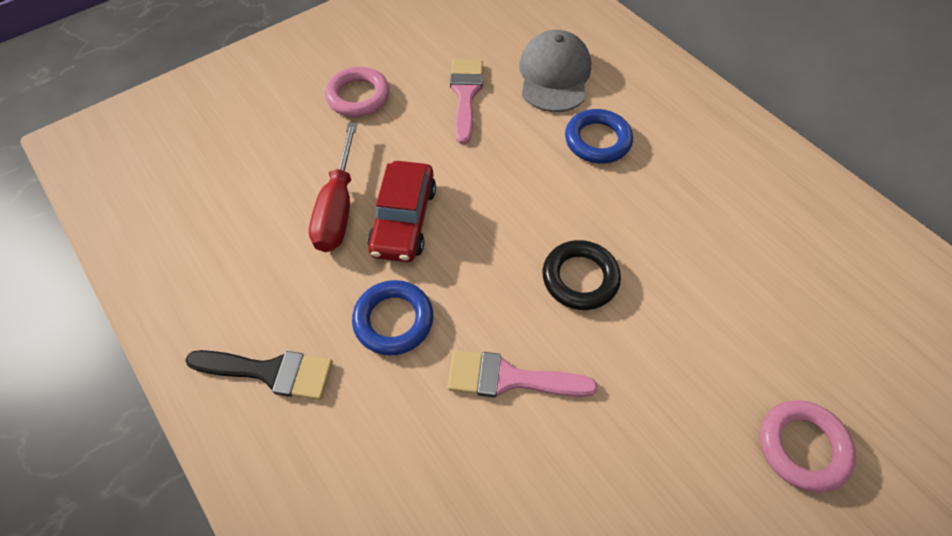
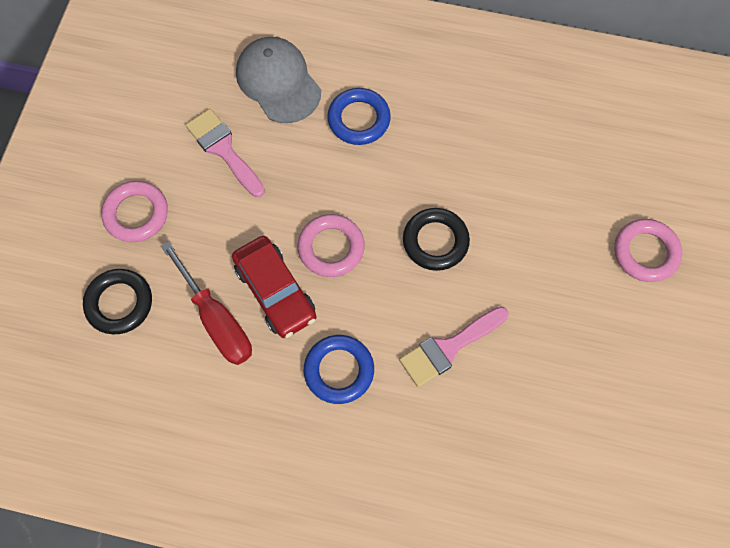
camera: 40 degrees left, 10 degrees up
(270, 372) = (290, 473): black brush -> none
(283, 146) = (119, 303): none -> black ring
(481, 219) = (331, 248): none -> pink ring

